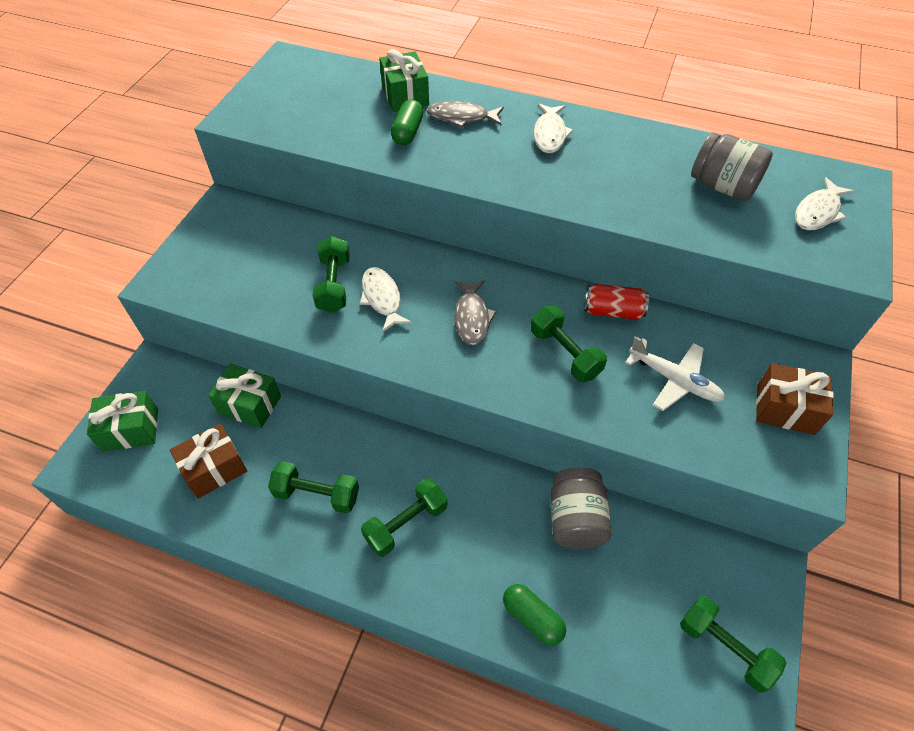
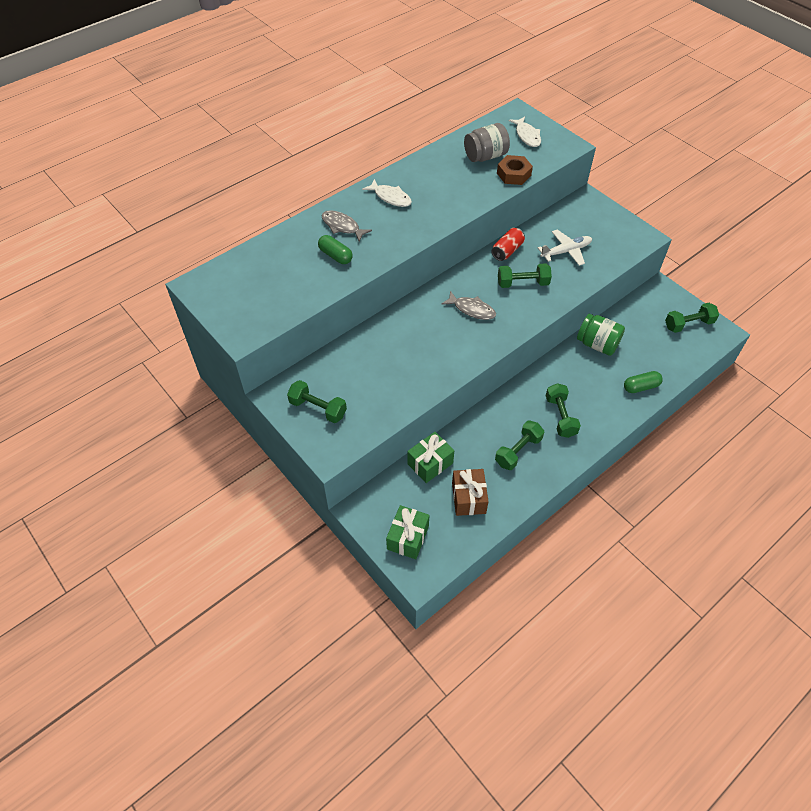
camera: 60 degrees left, 0 degrees up
(334, 285) = (400, 362): green dumbbell -> green dumbbell (318, 408)
(382, 298) = (428, 343): white fish -> none
(405, 96) = (297, 242): green gift -> none
(461, 117) = (342, 226): grey fish -> grey fish turned 90 degrees clockwise
(575, 519) = (597, 344): grey jar -> green jar
(717, 229) = (513, 174): none -> brown nut
(785, 409) = (606, 223): brown gift -> none

